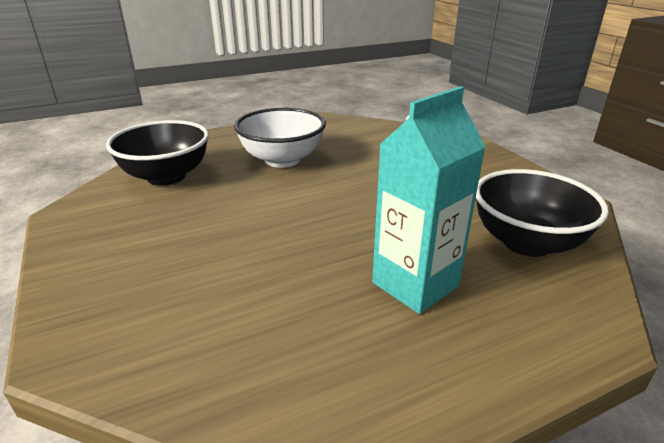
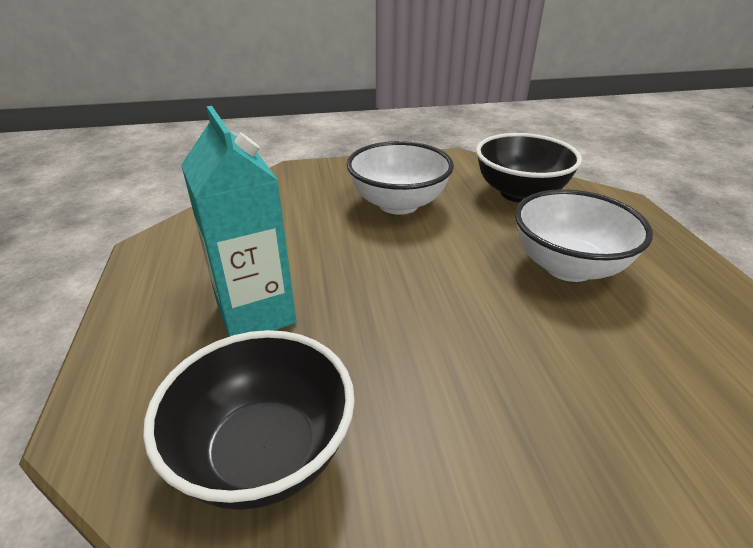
camera: 105 degrees right, 5 degrees up
(189, 237) = (398, 204): none -> white bowl

